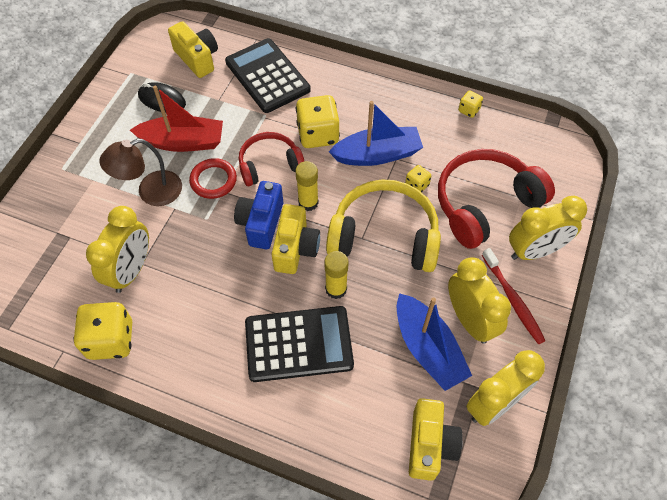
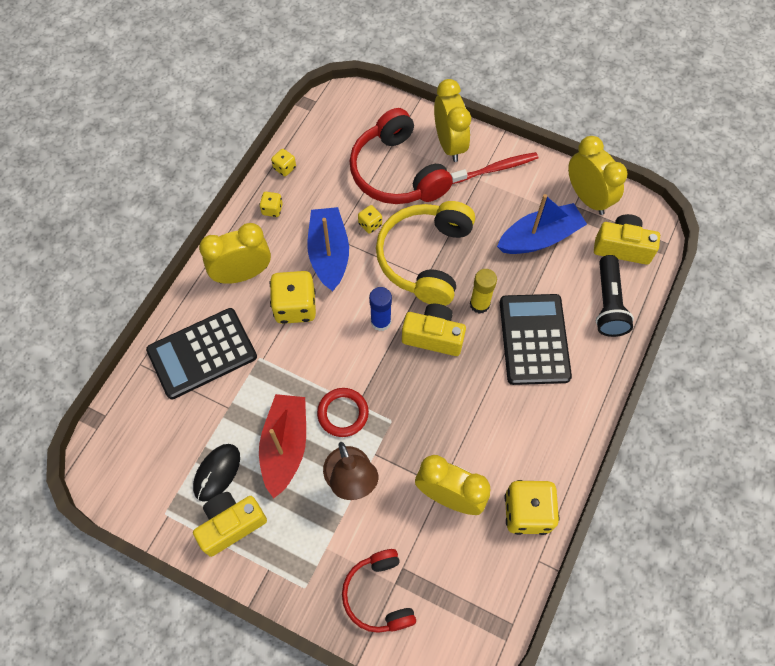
camera: 85 degrees left, 5 degrees up
(197, 58) = (158, 432): yellow camera -> yellow camera (231, 524)
(261, 223) = (401, 367): blue camera -> none
(269, 164) = (328, 356): red headphones -> red headphones (379, 595)
(308, 202) = (380, 322): yellow glue stick -> blue glue stick
(349, 425) = (608, 304): none -> black flashlight
(419, 106) = (272, 209): none -> yellow dice
(469, 320) = (514, 203): yellow clock -> yellow clock (242, 274)

